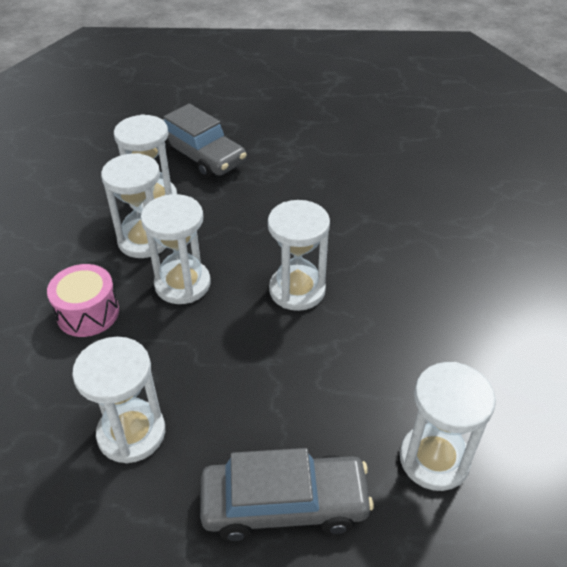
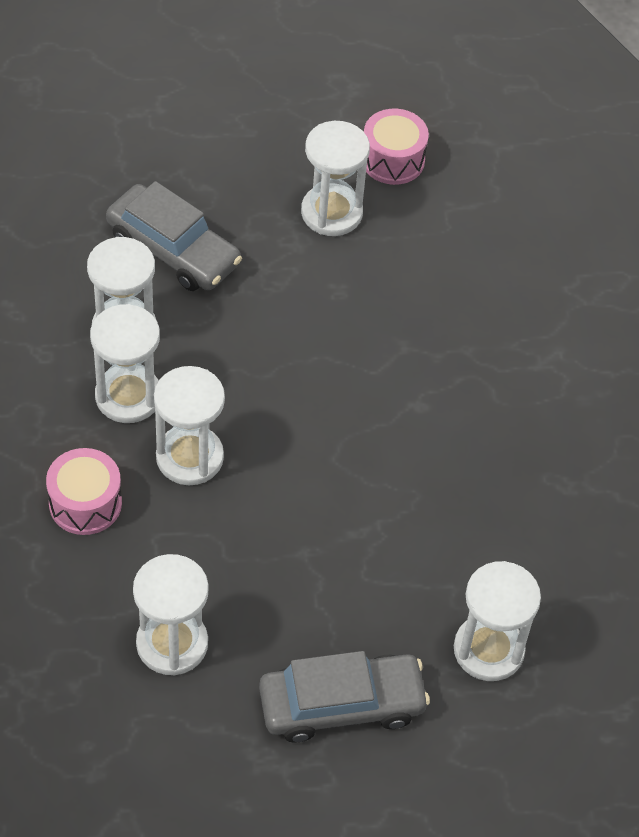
camera: 10 degrees left, 10 degrees up
(297, 290) = (328, 458): white hourglass -> white hourglass (331, 213)
(364, 113) = (392, 160): none -> pink drum

